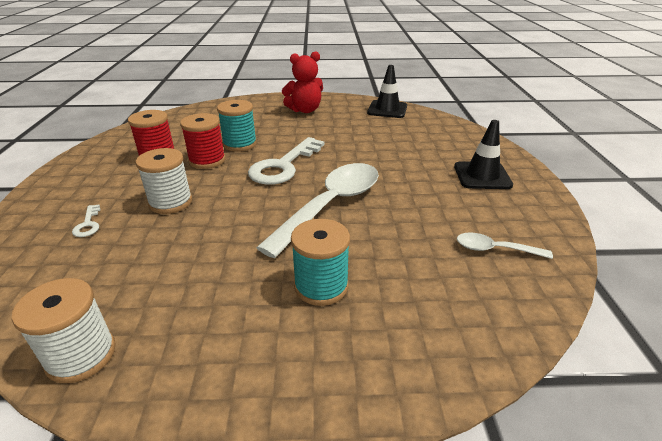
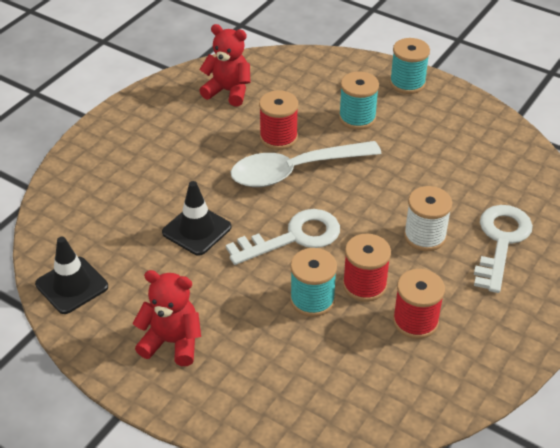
camera: 145 degrees left, 10 degrees up
(81, 355) = (508, 139): white spool -> none
(88, 224) = (501, 241): white key -> white key, size x2.31
(294, 389) = (407, 83): none -> turquoise spool
(380, 226) = (278, 137): none -> red spool
(482, 176) = (140, 142): black traffic cone -> black traffic cone (196, 230)
(495, 249) = (228, 91): white spoon -> red teddy bear

